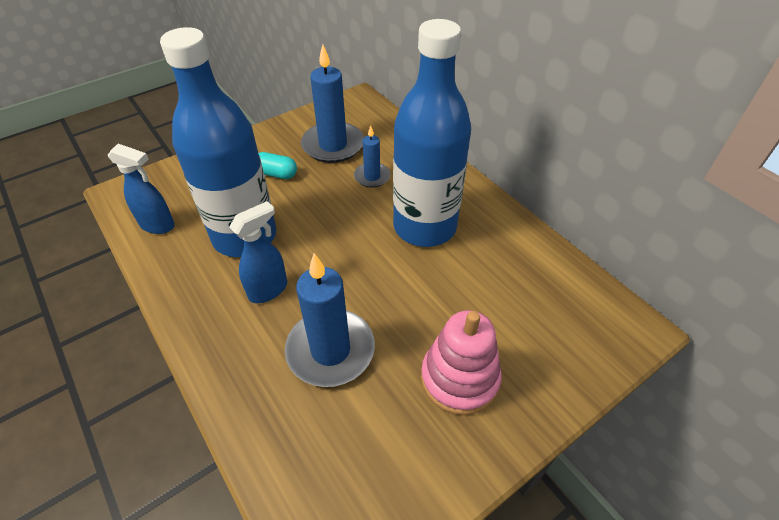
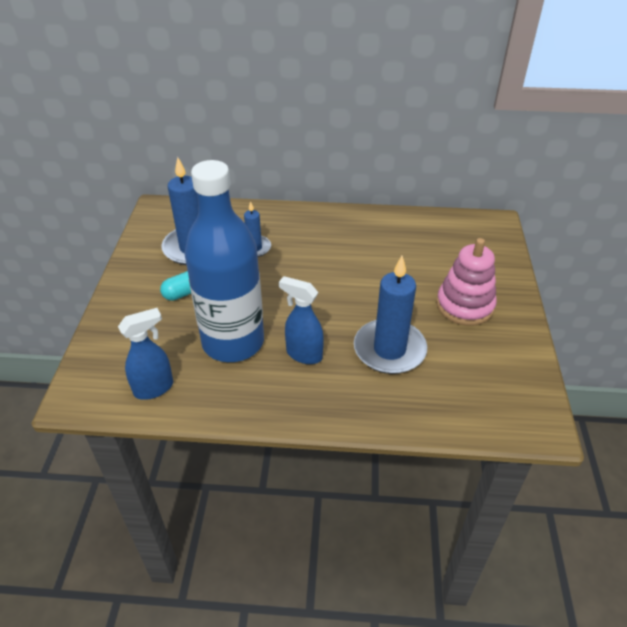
camera: 50 degrees left, 5 degrees down
(268, 290) = (303, 354): blue spray bottle -> blue spray bottle turned 60 degrees counterclockwise
(424, 227) = (332, 252): blue bottle -> none

